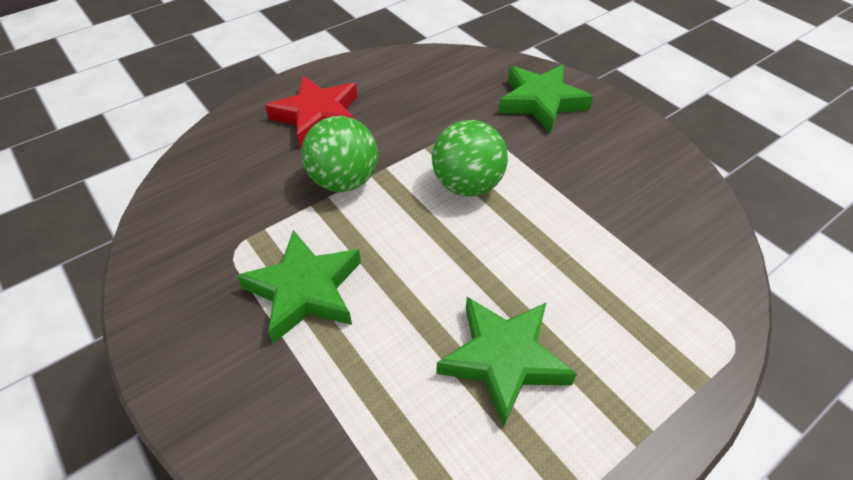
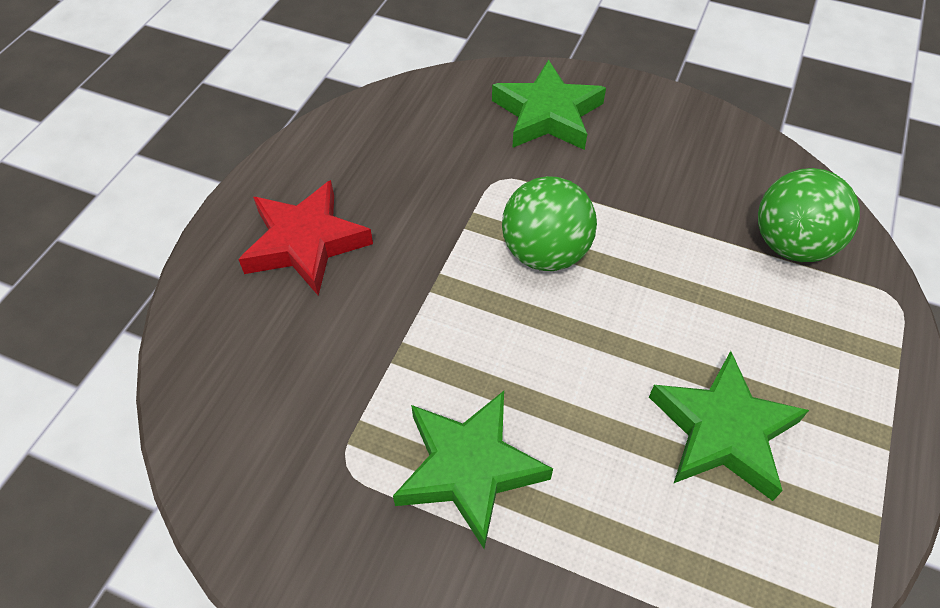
camera: 30 degrees left, 5 degrees up
(344, 181) = (405, 313): green ball -> green ball (791, 244)

